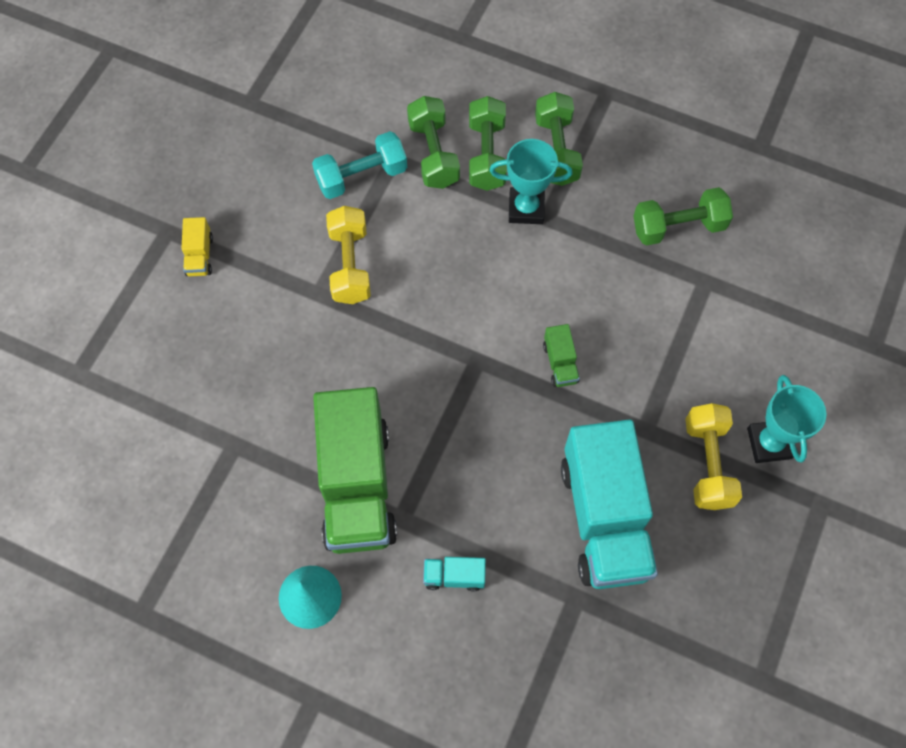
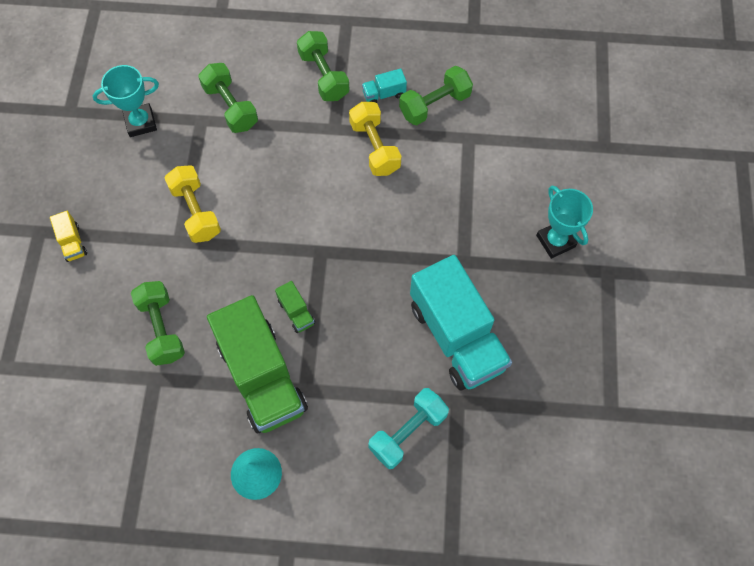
camera: 20 degrees left, 0 degrees up
(361, 176) = (180, 141): turquoise dumbbell -> turquoise dumbbell (407, 432)
(454, 576) = (361, 418): turquoise truck -> turquoise truck (384, 94)
(487, 155) = (272, 95): green dumbbell -> green dumbbell (162, 329)
(526, 208) = (316, 126): turquoise trophy -> turquoise trophy (140, 122)
(560, 363) = (383, 233): green truck -> green truck (296, 312)
(707, 463) = (517, 271): yellow dumbbell -> yellow dumbbell (374, 147)

